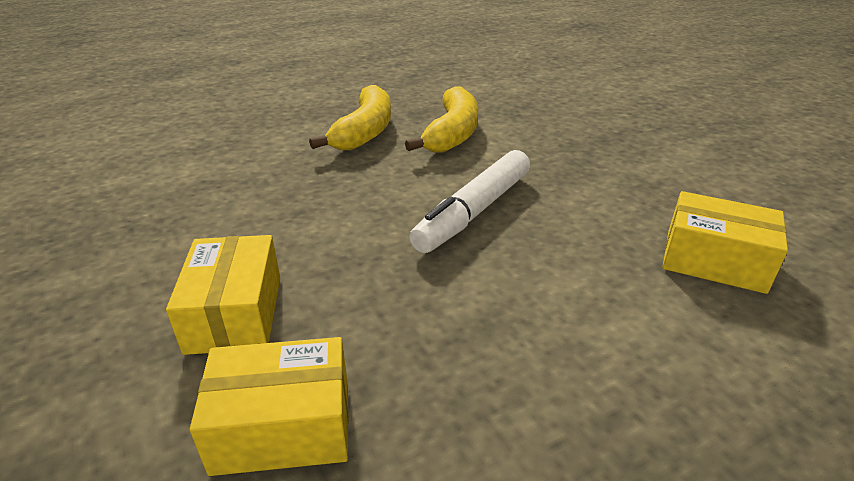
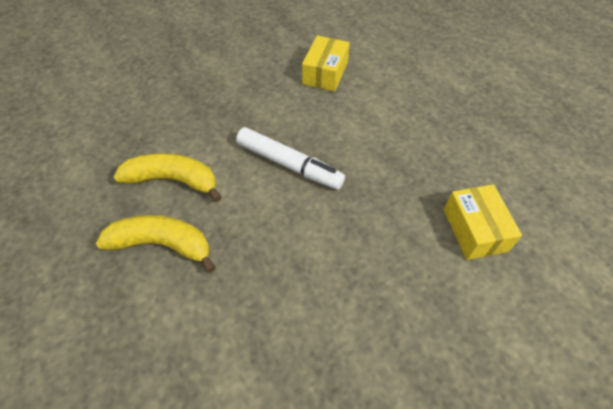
camera: 95 degrees left, 20 degrees up
(235, 313) = (410, 274): yellow box -> none

